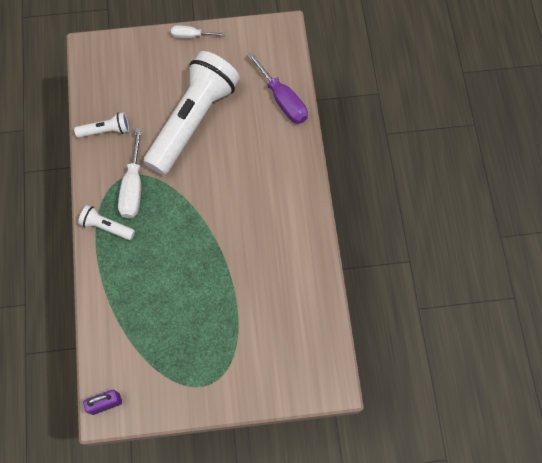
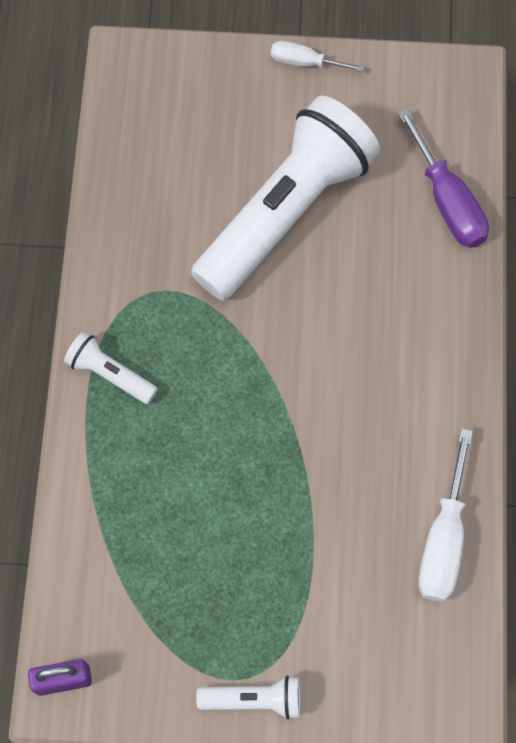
camera: 10 degrees right, 0 degrees up
(105, 130) = (133, 206): white flashlight -> white flashlight (254, 699)
(133, 187) = (165, 312): white screwdriver -> white screwdriver (443, 539)

